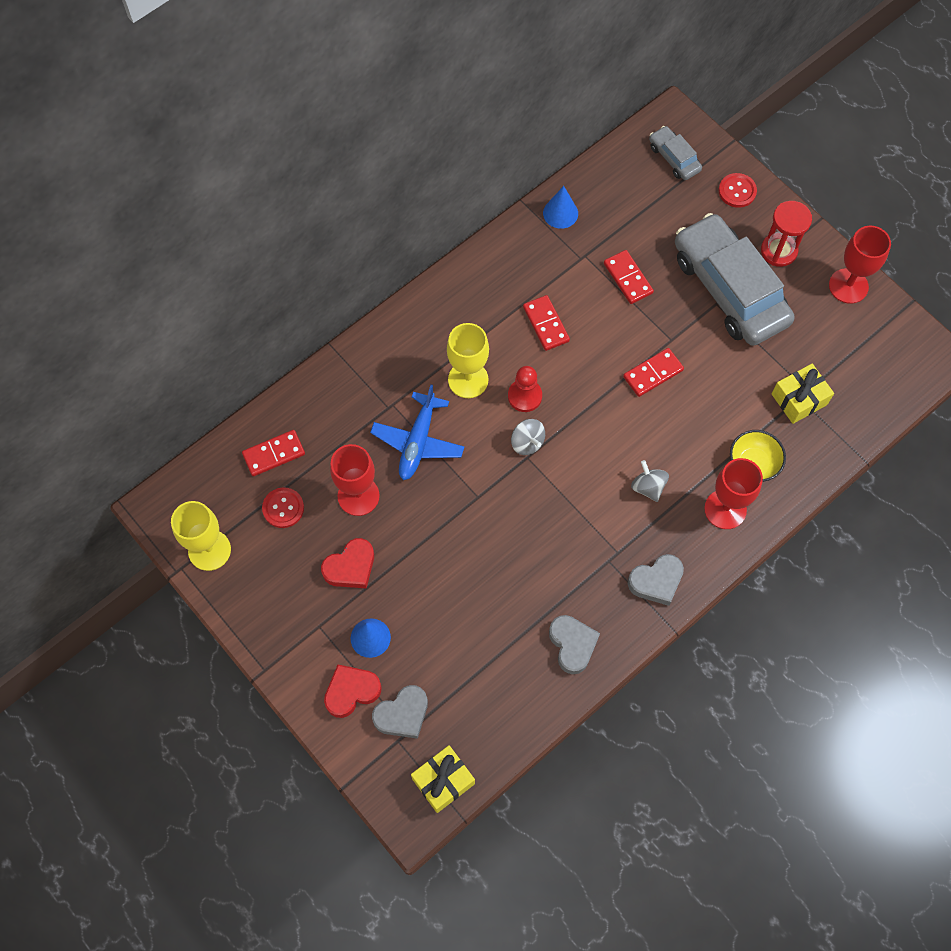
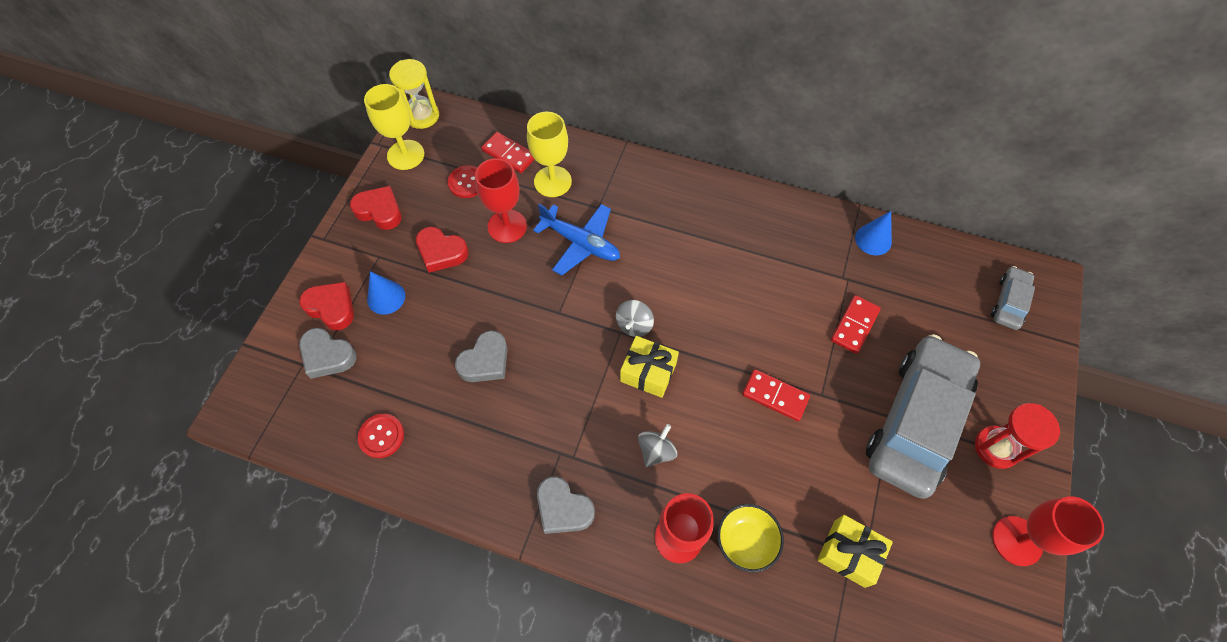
camera: 60 degrees right, 5 degrees down
(168, 512) = (422, 116): none -> yellow hourglass
(265, 603) = (379, 211): none -> red heart
(418, 442) = (581, 243): blue plane -> blue plane turned 135 degrees counterclockwise
(443, 781) = (279, 419): yellow gift -> yellow gift (648, 372)
(468, 380) = (662, 250): yellow goblet -> yellow goblet (552, 181)
(524, 396) = (677, 301): red pawn -> none
(546, 324) = (757, 282): red domino -> none
(572, 645) = (459, 463): grey heart -> grey heart (485, 361)
(737, 191) = (1025, 375): red button -> red button (381, 436)

